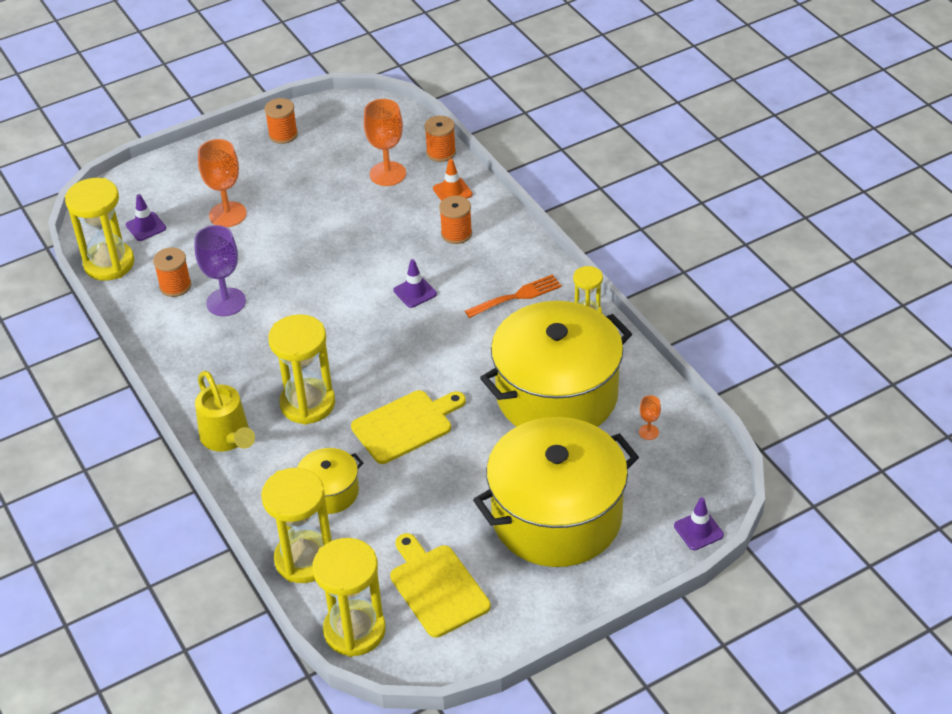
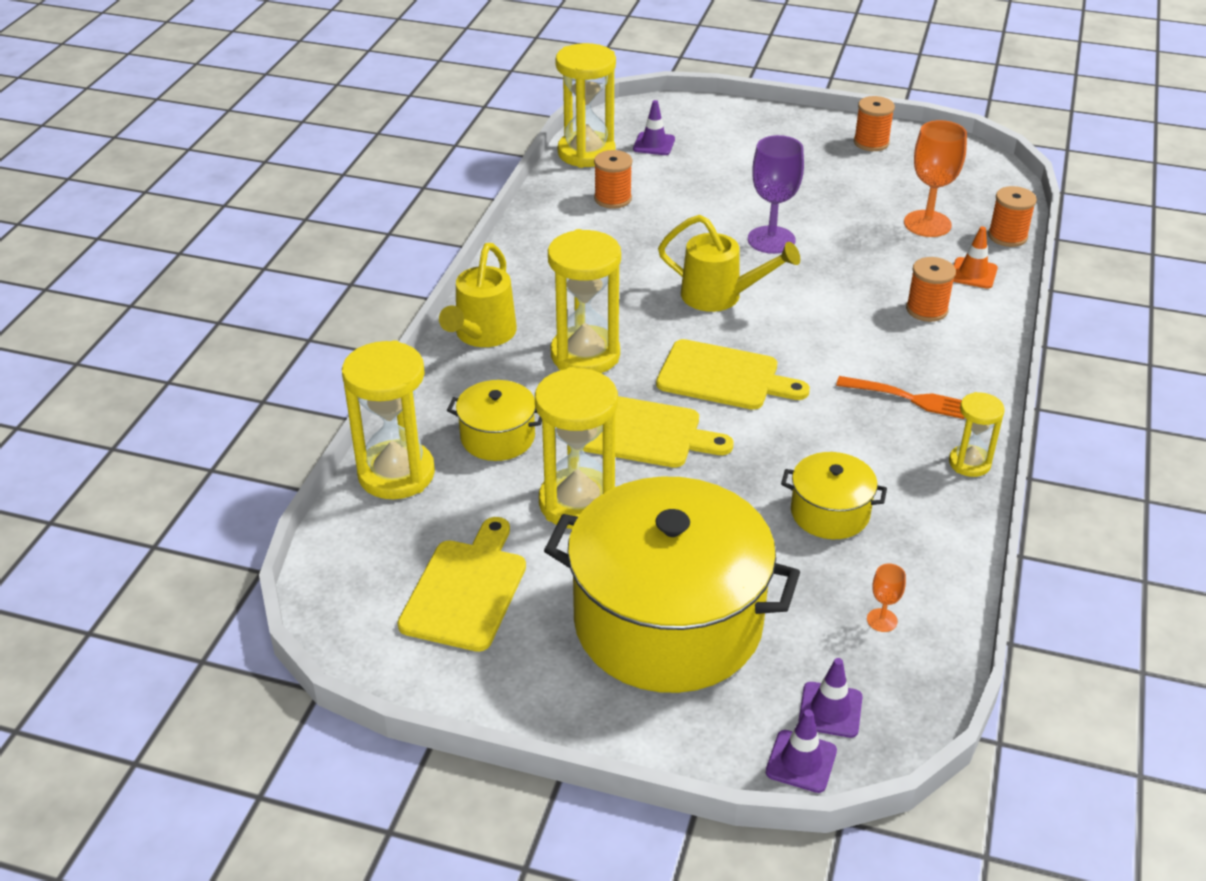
camera: 45 degrees right, 5 degrees down
(226, 302) = (635, 235): purple goblet -> purple goblet (771, 240)
(227, 214) = (734, 173): orange goblet -> none
(333, 307) = (720, 296): none -> yellow watering can
(354, 630) = (346, 565): yellow hourglass -> yellow hourglass (578, 503)
(403, 358) = (724, 377): none -> yellow cutting board
(415, 292) = (814, 331): purple traffic cone -> purple traffic cone (830, 710)
(556, 395) = (830, 513): yellow pot -> yellow pot, size x0.45

